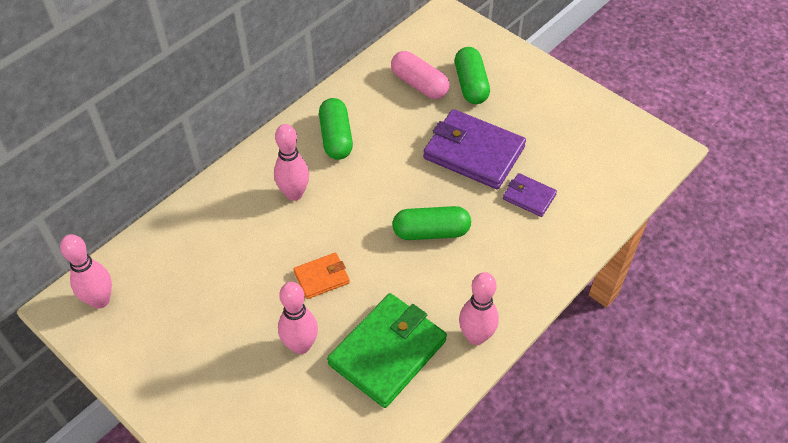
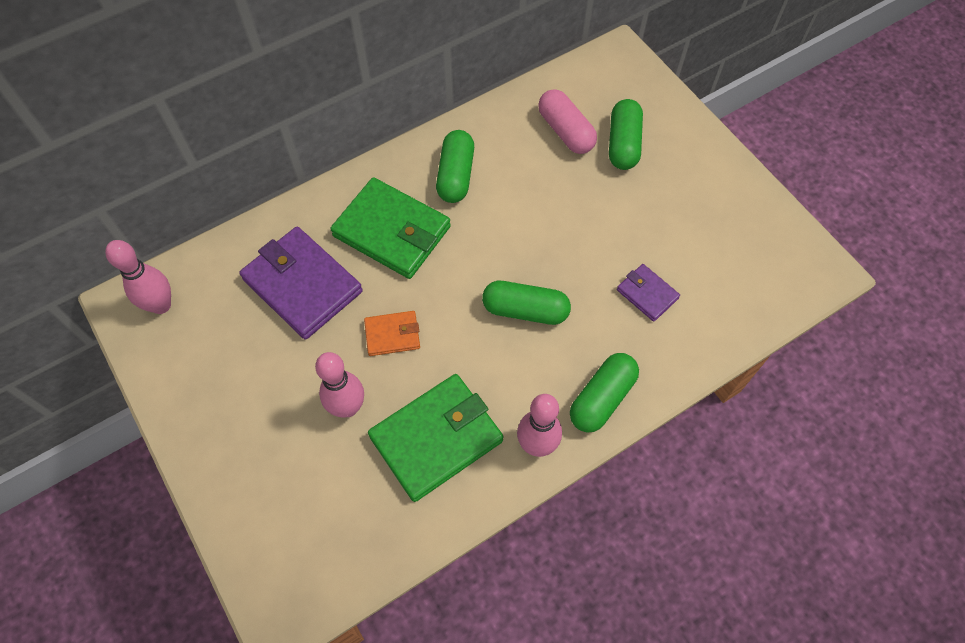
camera: 15 degrees right, 10 degrees up
(294, 194) = (392, 231): pink bowling pin -> green wallet
(473, 153) = (601, 227): purple wallet -> purple wallet (302, 285)
(518, 287) = (602, 398): none -> green capsule

